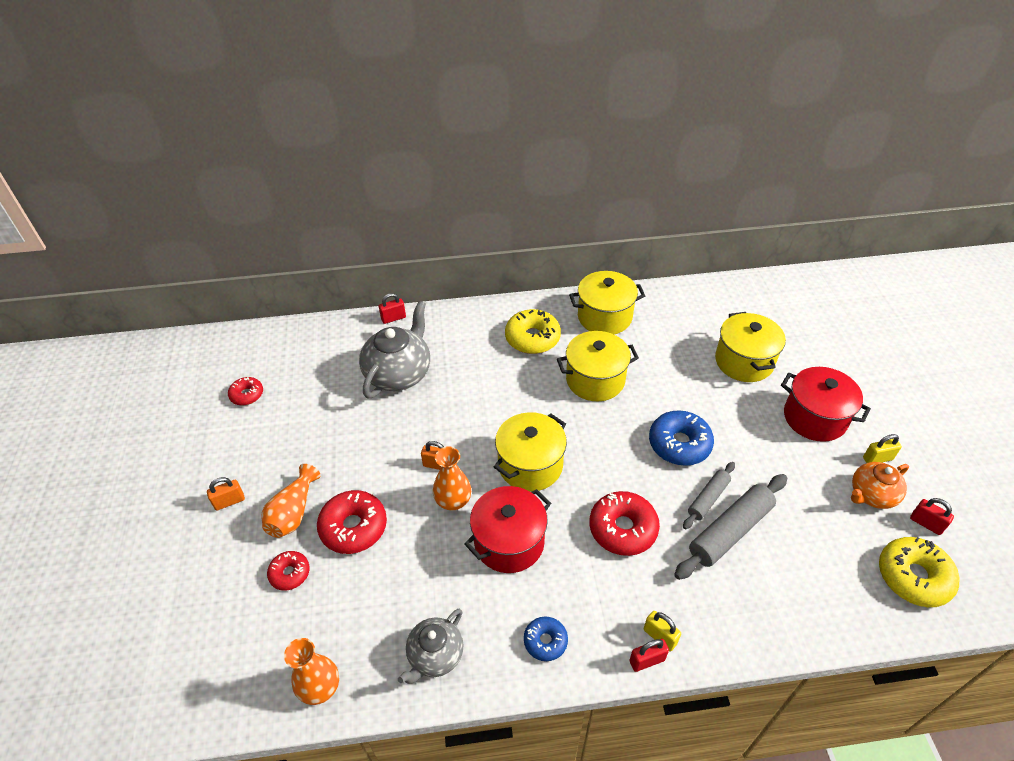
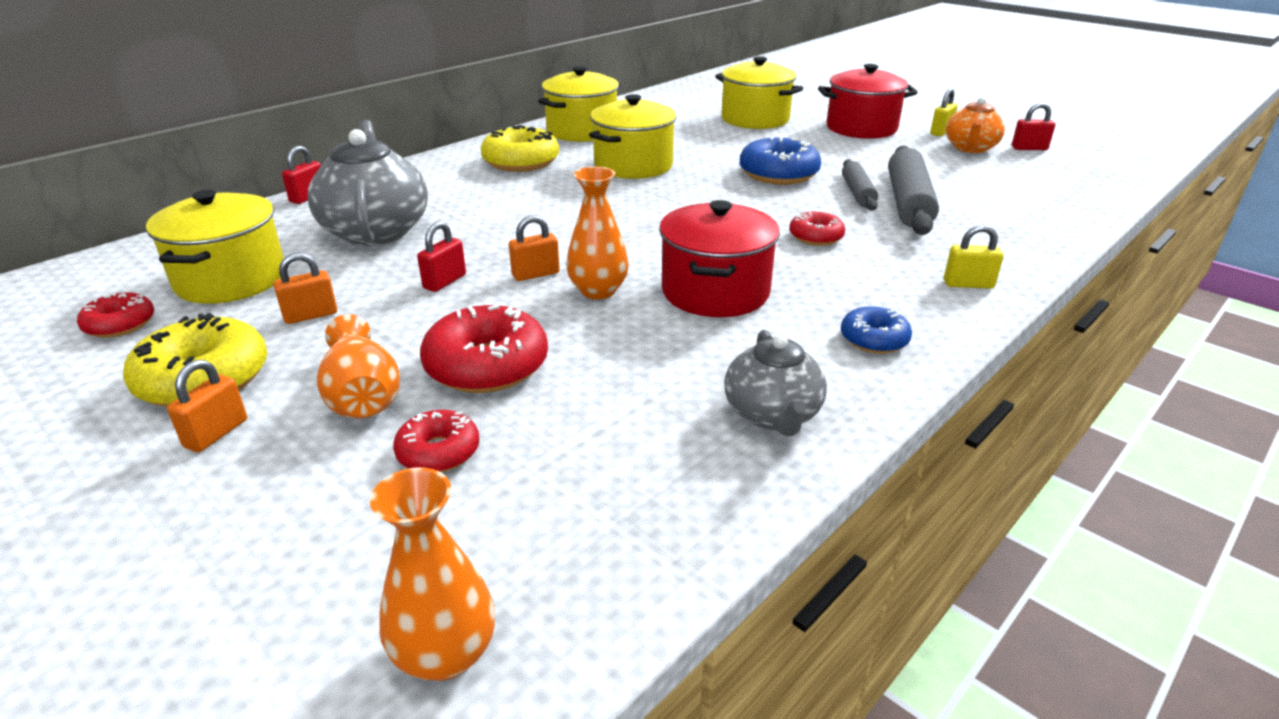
camera: 40 degrees left, 15 degrees down
(317, 436) = (310, 315): none -> orange padlock
(320, 687) = (658, 535): orange vase -> orange vase (445, 654)
(530, 465) = (651, 235): yellow pot -> yellow pot (231, 279)
(623, 529) = (816, 237): red donut -> red donut, size x0.58
(647, 660) = (986, 304): red padlock -> red padlock (444, 282)
(913, 577) = (1071, 174): yellow donut -> yellow donut (204, 379)

